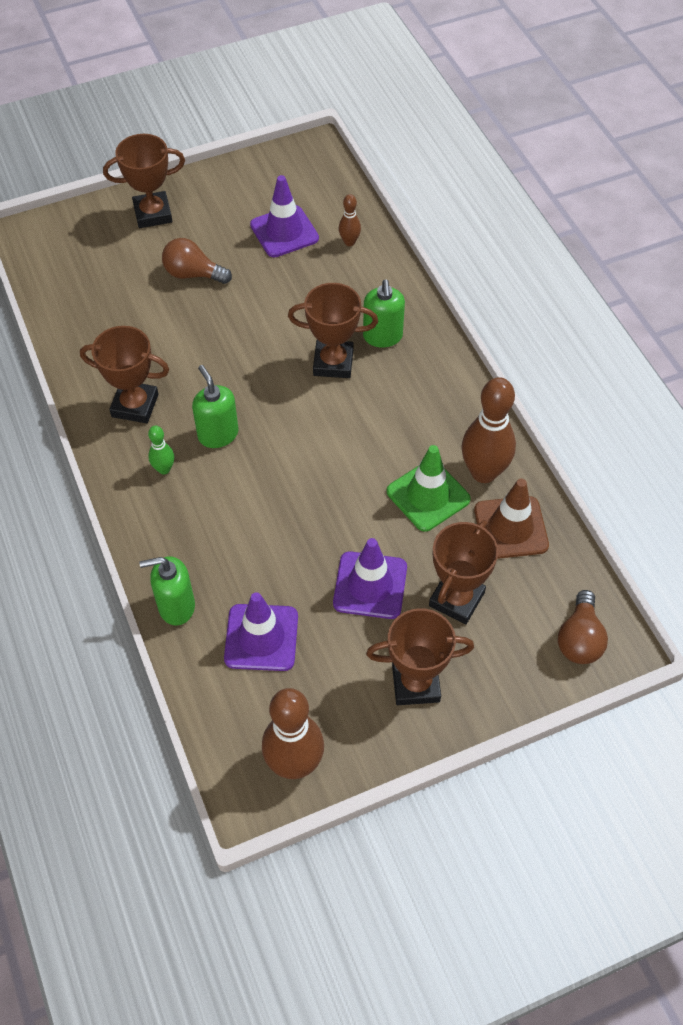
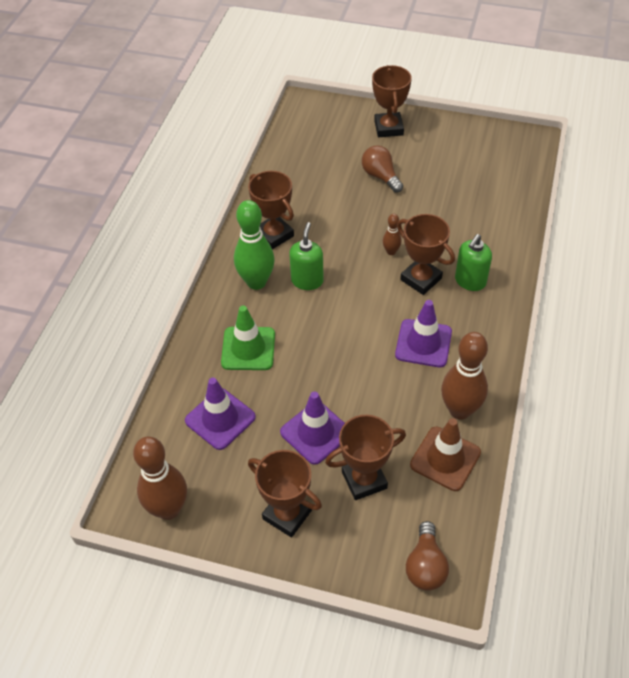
camera: 40 degrees right, 5 degrees down
(153, 214) = (388, 128): brown trophy -> brown trophy turned 60 degrees clockwise
(164, 469) = (256, 282): green bowling pin -> green bowling pin, size x2.06
(176, 606) = (189, 367): green soap dispenser -> none
(284, 232) = (463, 180): purple traffic cone -> purple traffic cone (423, 343)
(349, 242) = (502, 209): brown bowling pin -> brown bowling pin (391, 251)
(428, 495) = (407, 401): green traffic cone -> green traffic cone (248, 348)
(579, 639) = (425, 566): brown light bulb -> brown light bulb turned 45 degrees counterclockwise

